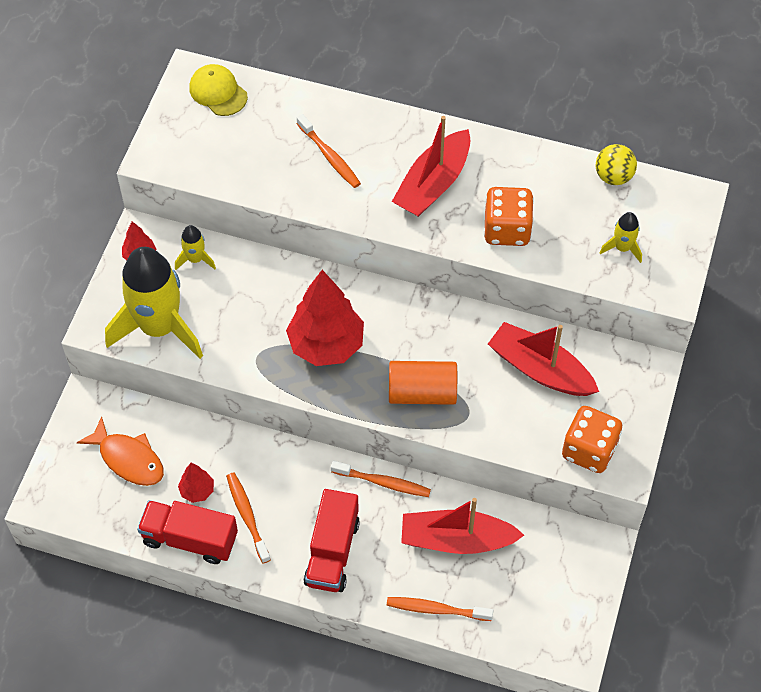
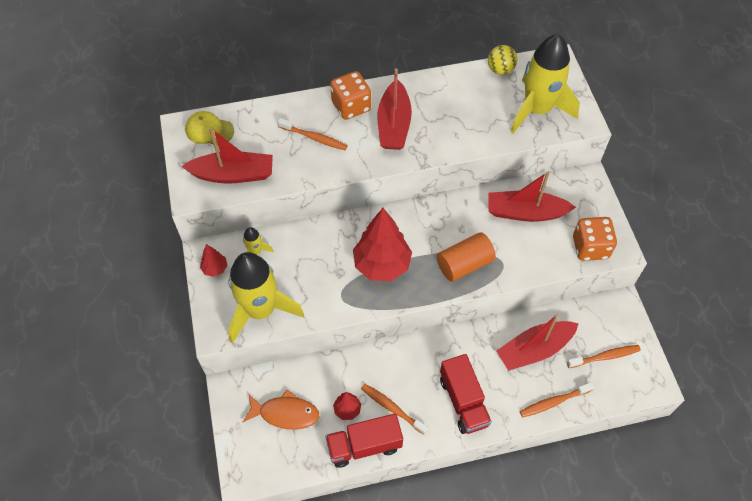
camera: 30 degrees left, 0 degrees up
(211, 156) = (233, 174): none -> red boat
(383, 482) = (464, 337): orange toothbrush -> orange toothbrush (605, 357)
(507, 229) = (460, 131): orange dice -> orange dice (351, 106)
(622, 248) = (537, 110): yellow rocket -> yellow rocket, size x2.35

